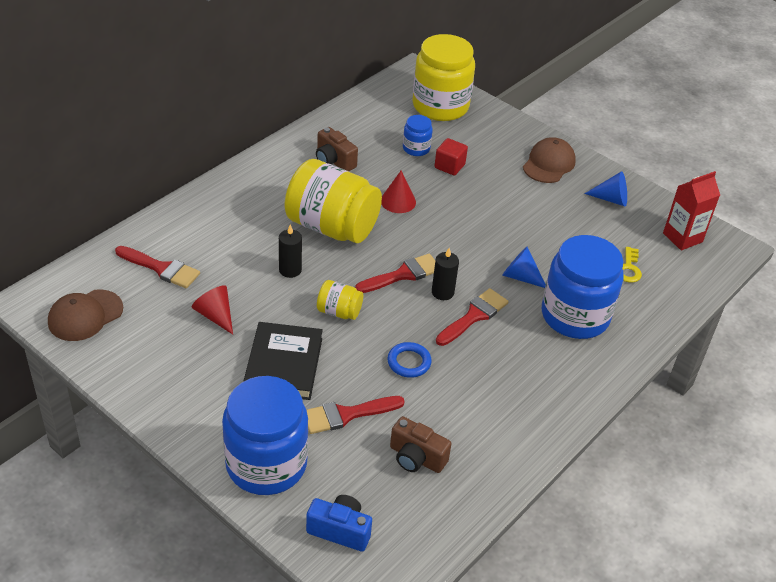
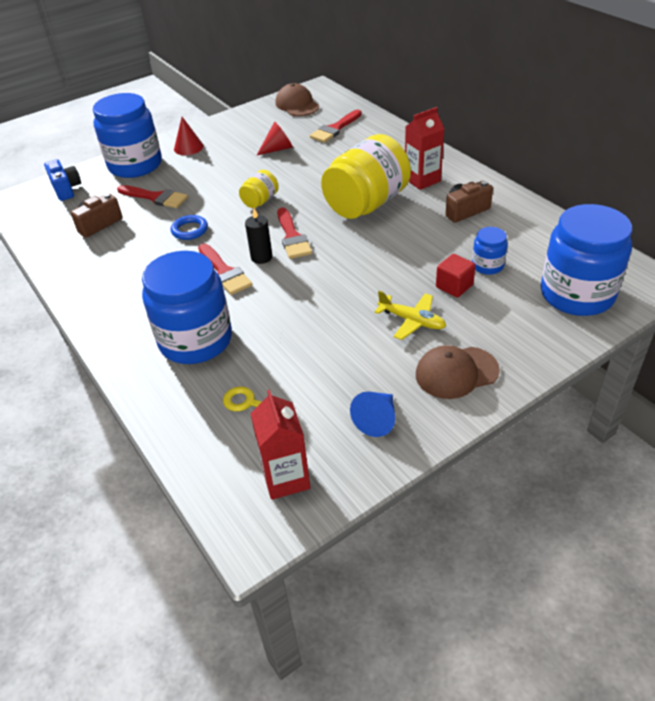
camera: 110 degrees right, 0 degrees up
(280, 190) = (422, 180): none -> red carton
(283, 364) = (217, 174): black book -> none
(290, 270) = (316, 181): black candle -> none
(340, 530) = (66, 189): blue camera -> blue camera turned 60 degrees counterclockwise
(346, 415) = (156, 197): red brush -> red brush turned 120 degrees clockwise
(398, 201) = (397, 244): red cone -> red cone (188, 147)
(440, 106) = (577, 294): yellow jar -> blue jar
(501, 187) = (412, 321): none -> yellow plane
(520, 277) = (264, 311): blue cone -> none
(549, 164) = (456, 372): brown cap -> brown cap turned 120 degrees clockwise

